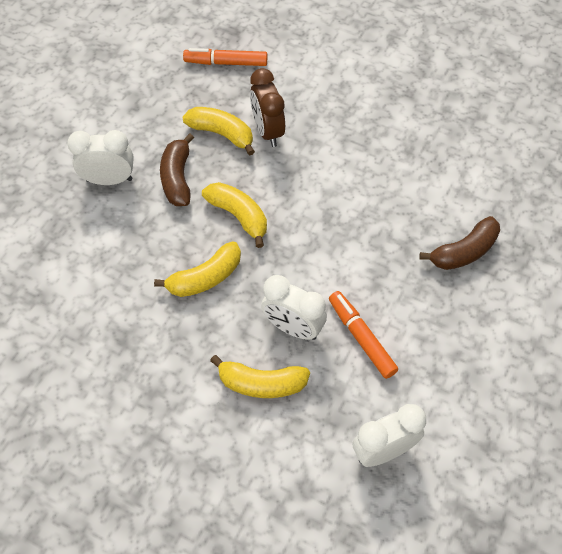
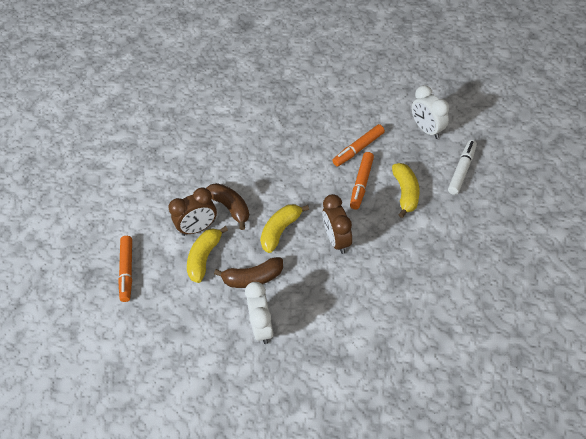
camera: 95 degrees left, 5 degrees down
(205, 278) = (337, 240): yellow banana -> brown clock
(285, 480) = (461, 170): none -> white marker
(293, 327) = (361, 184): white clock -> orange marker
(464, 251) = (284, 108): brown banana -> brown banana (230, 207)

